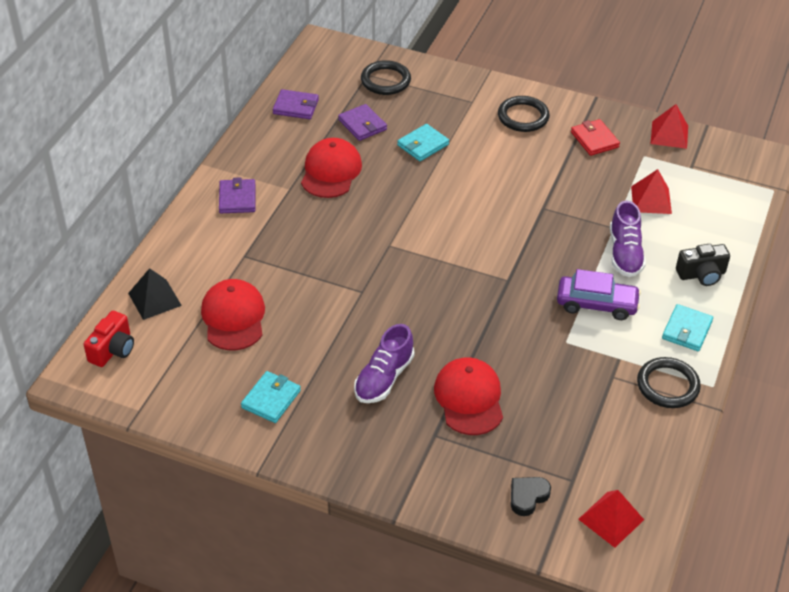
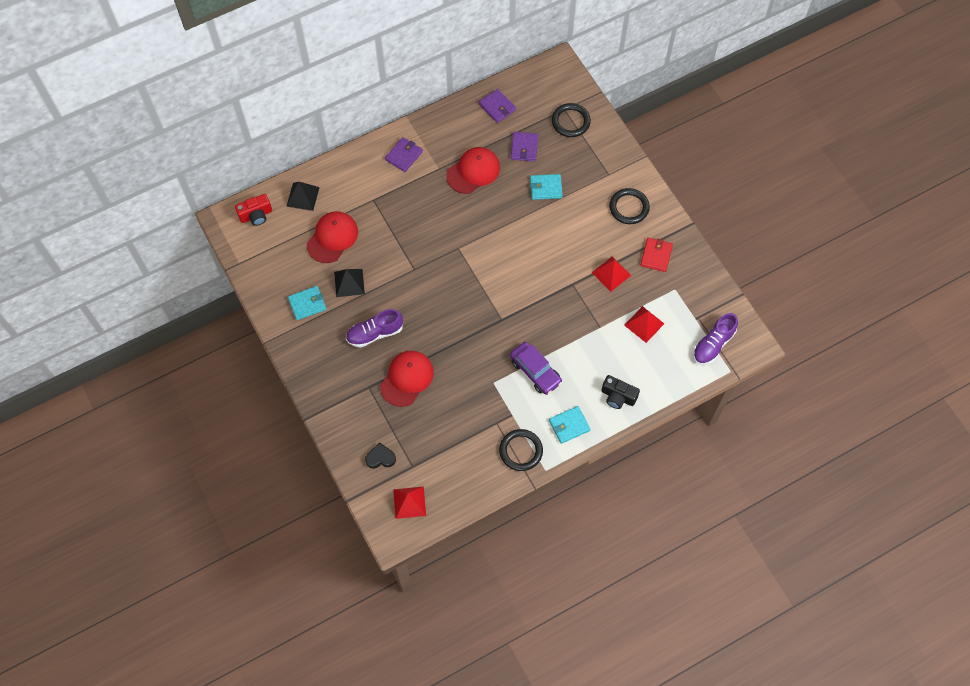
camera: 40 degrees right, 20 degrees up
(300, 348) = (349, 283): none -> black pyramid
(625, 253) = (587, 350): purple shoe -> purple shoe (713, 344)
(669, 134) = (709, 284): red pyramid -> red pyramid (611, 274)

